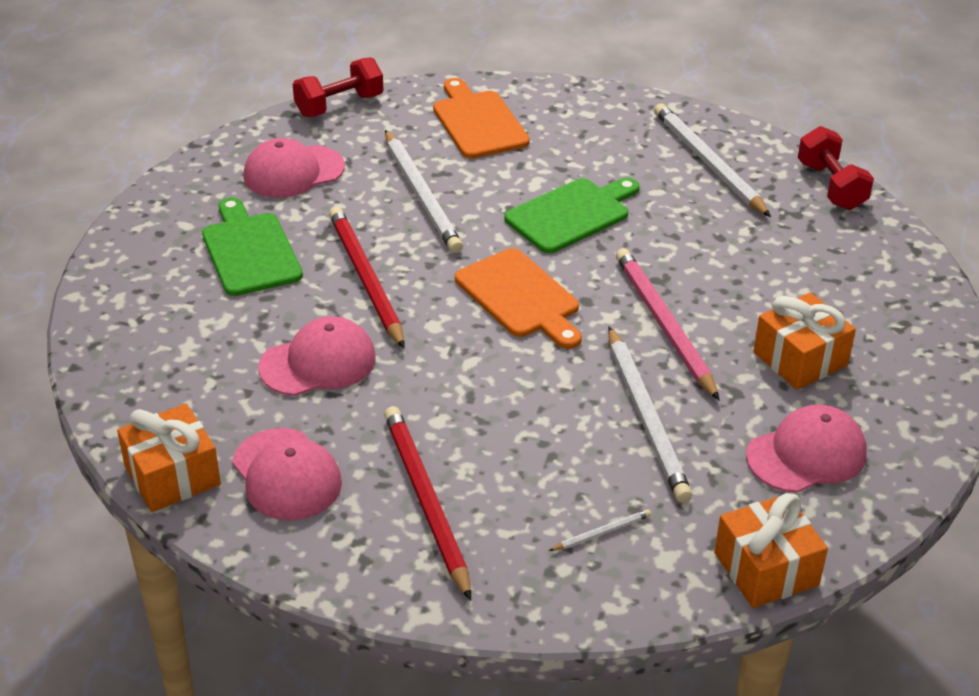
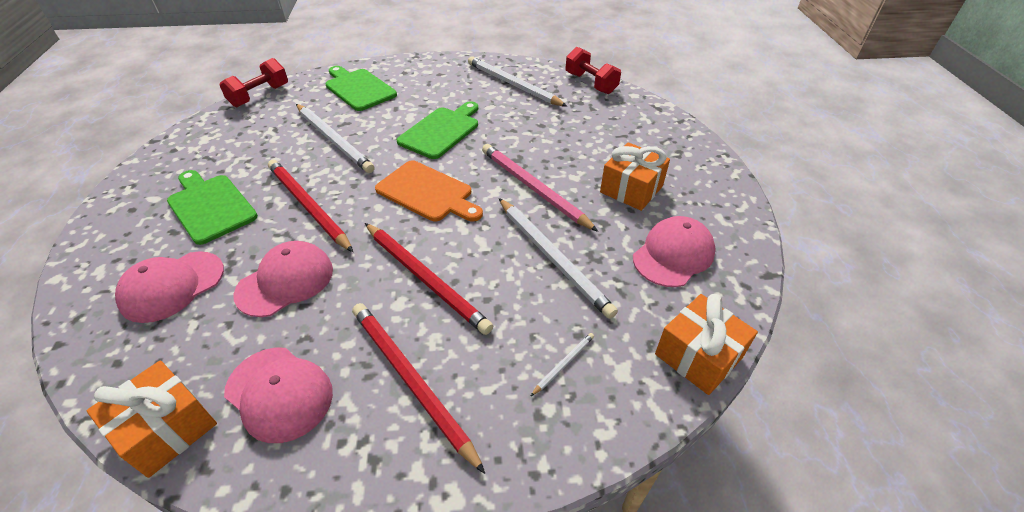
camera: 20 degrees left, 5 degrees up
(293, 172) = (235, 144): pink cap -> pink cap (172, 286)
(478, 122) = (359, 89): orange cutting board -> green cutting board
(479, 401) = (425, 278): none -> red pencil

